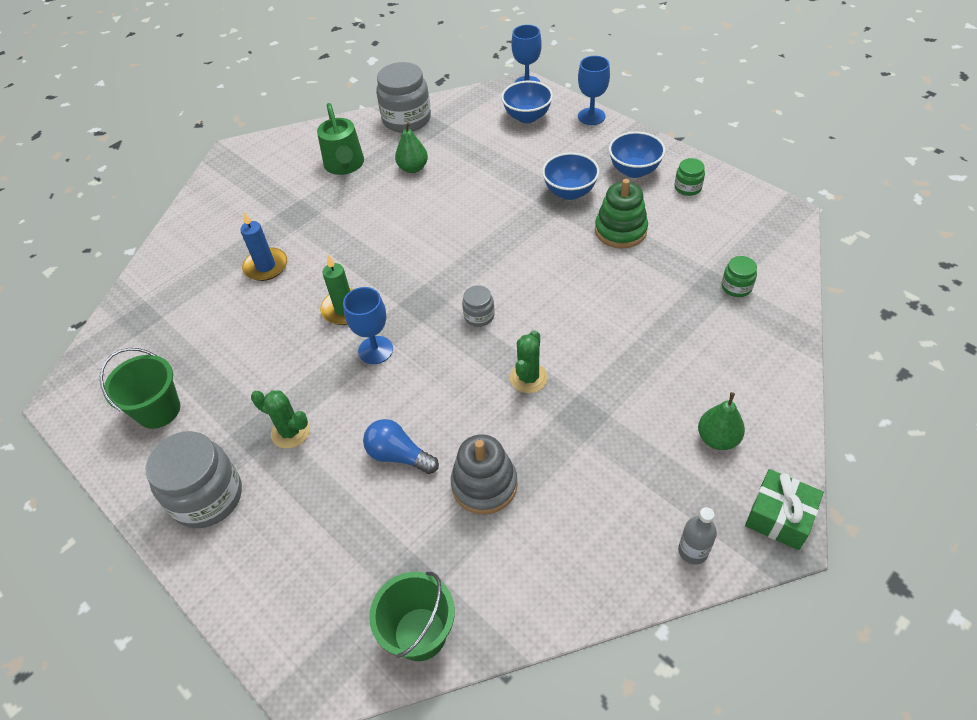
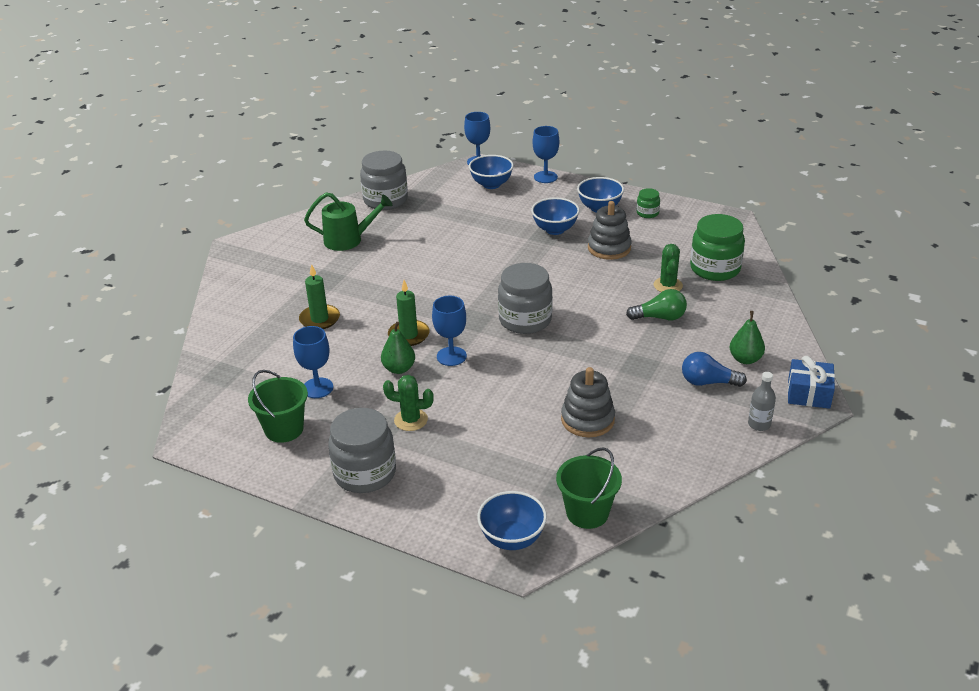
camera: 20 degrees left, 15 degrees down
(218, 361) = (317, 388): none -> blue goblet
(266, 266) = (319, 319): blue candle -> green candle
(316, 647) = (512, 539): none -> blue bowl
(345, 165) = (349, 240): green watering can -> green watering can turned 60 degrees counterclockwise
(399, 455) = (510, 416): blue light bulb -> blue light bulb (708, 382)
(413, 168) = (411, 233): green pear -> green pear (399, 369)
(479, 316) = (525, 320): grey jar -> grey jar, size x2.05
(528, 378) = (586, 351): green cactus -> green cactus (668, 285)
(620, 230) = (609, 248): green stacking toy -> grey stacking toy
(637, 347) = (659, 317): none -> green light bulb
(736, 287) = (715, 269): green jar -> green jar, size x2.05
(779, 517) = (808, 393): green gift -> blue gift

